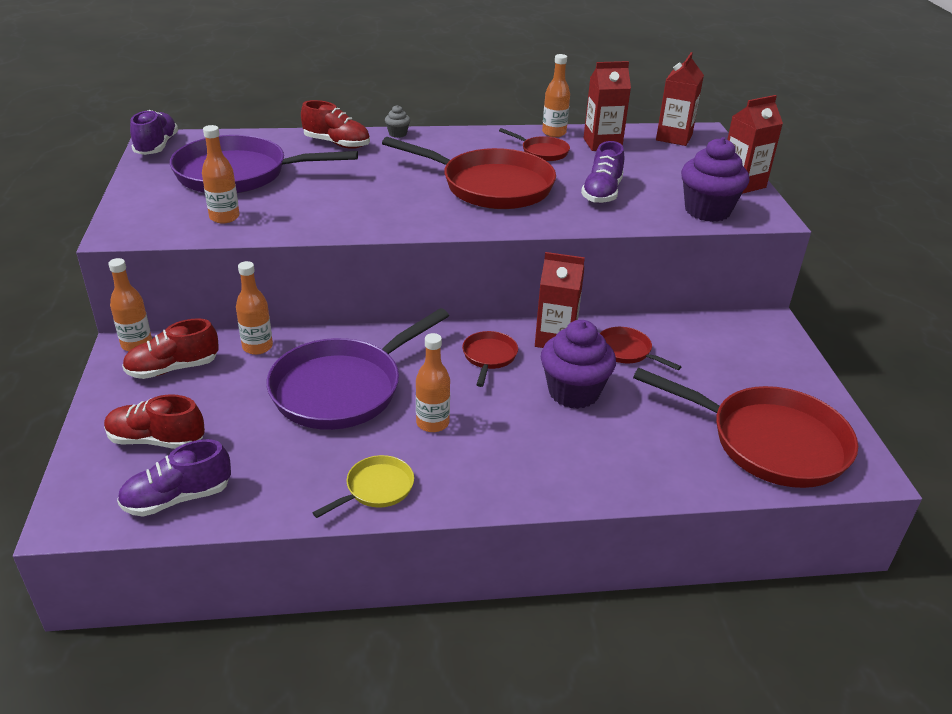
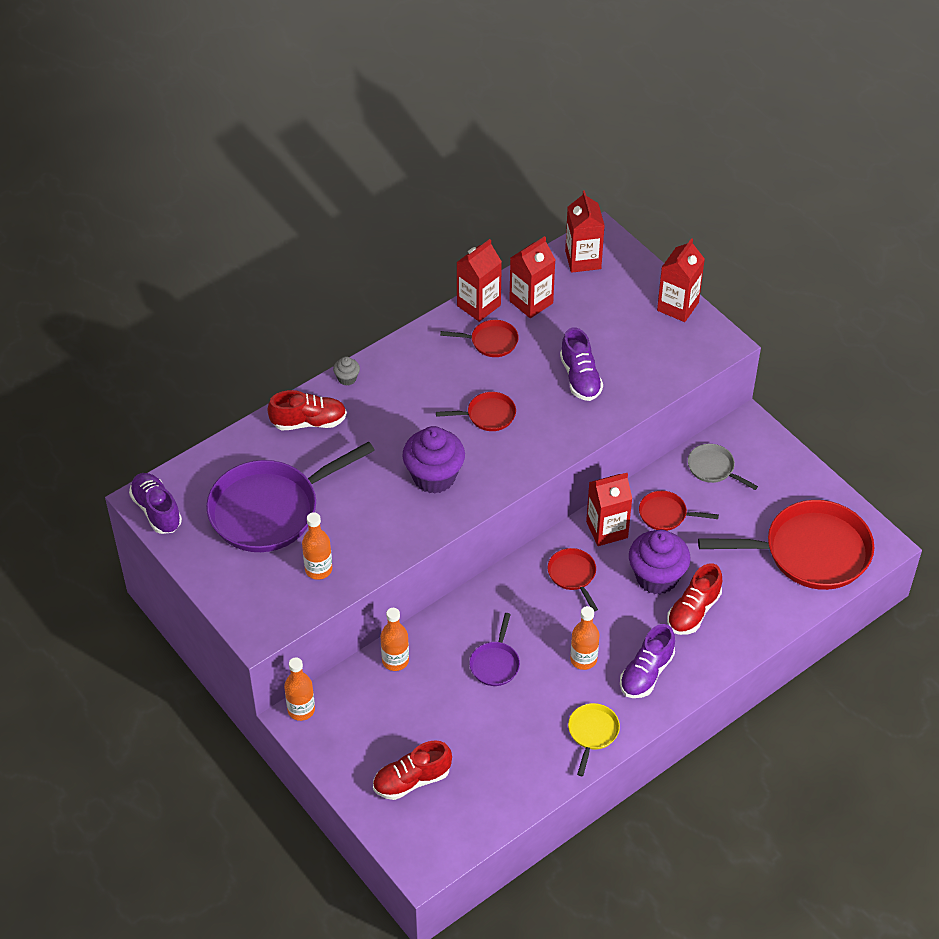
camera: 30 degrees left, 15 degrees up
(173, 368) = (354, 716): red shoe -> red shoe (693, 611)
(177, 498) = (474, 813): purple shoe -> purple shoe (646, 673)
(343, 388) = (495, 663): purple pan -> purple pan, size x0.46
(490, 186) = (487, 415): red pan -> red pan, size x0.46
(554, 133) = (478, 305): orange bottle -> red carton
(707, 211) = (673, 360): purple cupcake -> purple cupcake (434, 477)
(707, 338) = (713, 468): none -> grey pan

